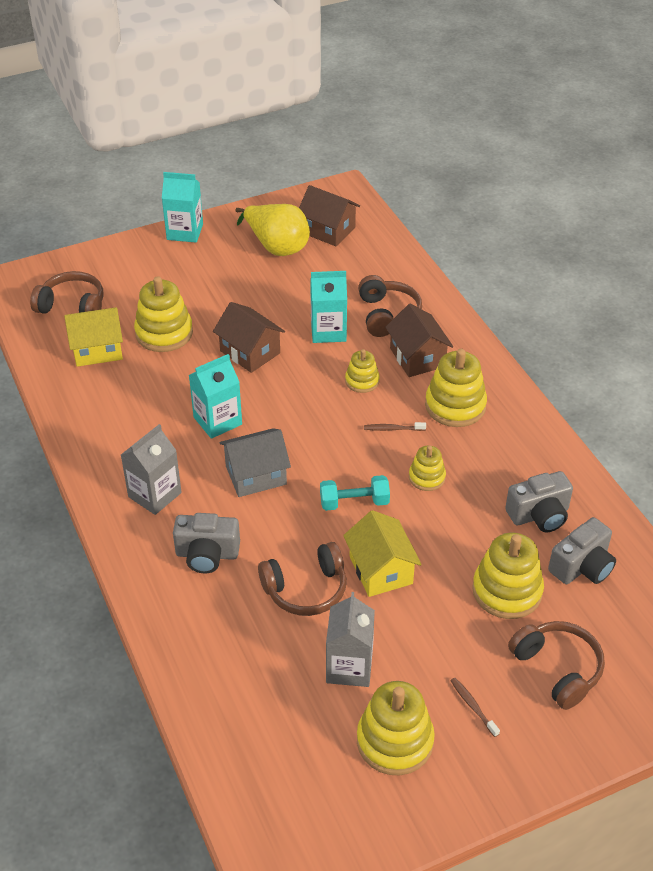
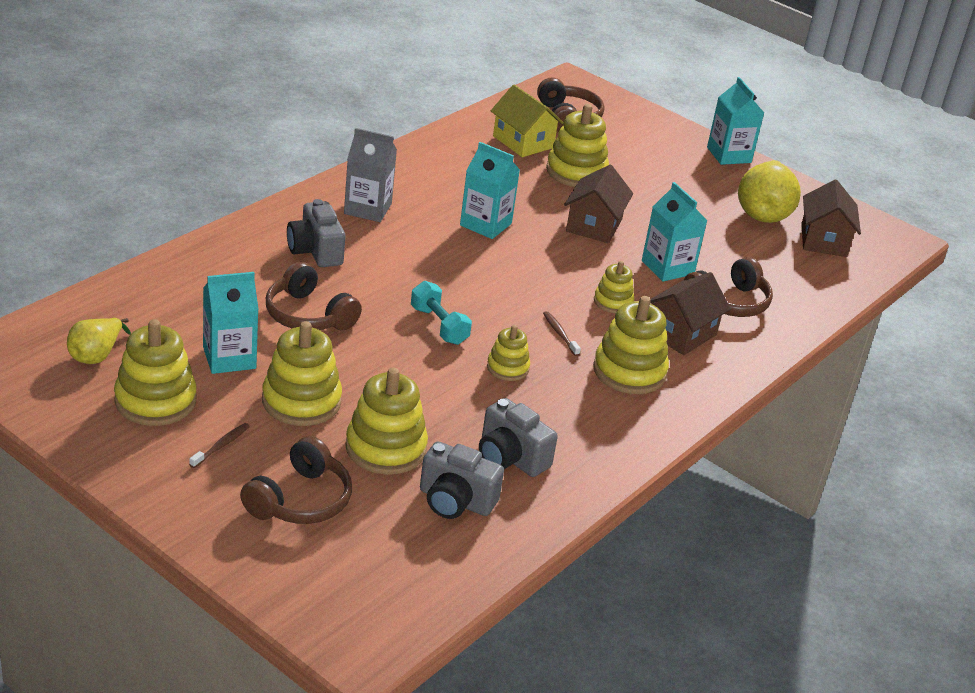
camera: 60 degrees right, 10 degrees down
(256, 475) = (432, 260): grey house -> none
(309, 774) = (96, 355): none -> yellow pear
(349, 667) = (229, 358): grey carton -> turquoise carton
(381, 570) = (361, 357): yellow house -> none
(428, 630) = (301, 401): none -> yellow stacking toy

